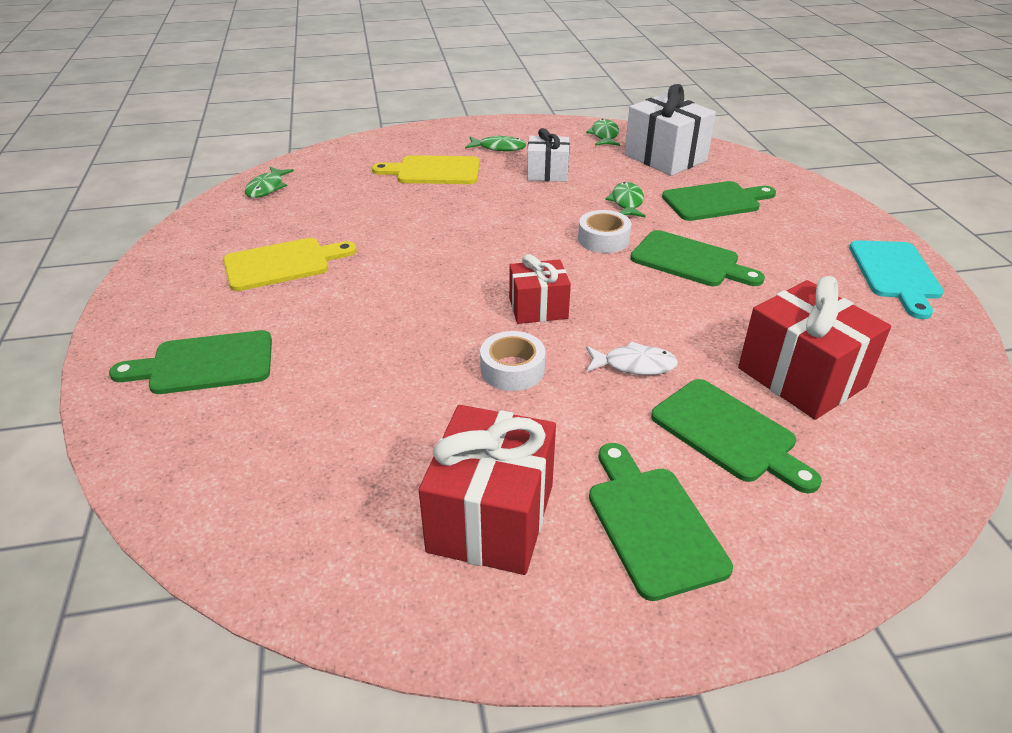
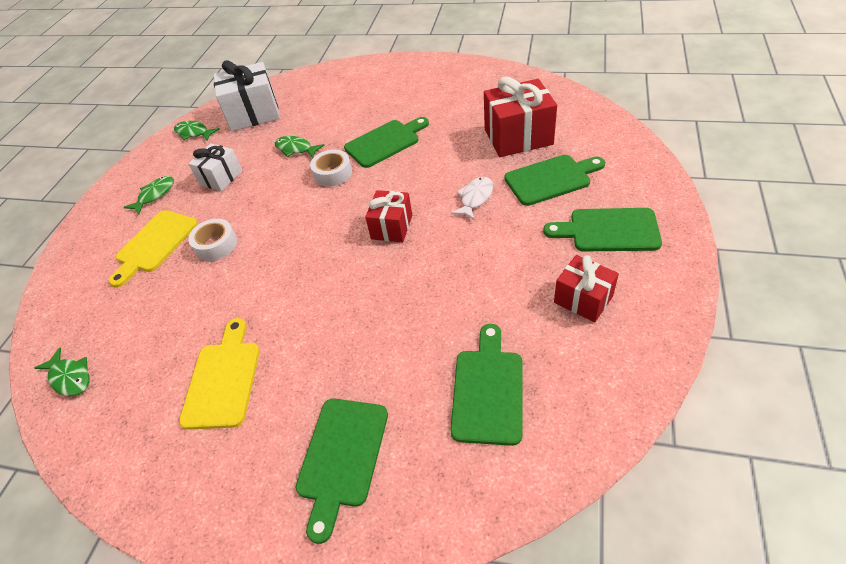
camera: 60 degrees left, 10 degrees up
(491, 518) = (583, 299): red gift -> red gift, size x0.61
(512, 369) = (450, 256): white tape -> white tape (216, 245)
(715, 201) = (327, 110): green cutting board -> green cutting board (487, 390)
(895, 274) = (449, 72): turquoise cutting board -> none

